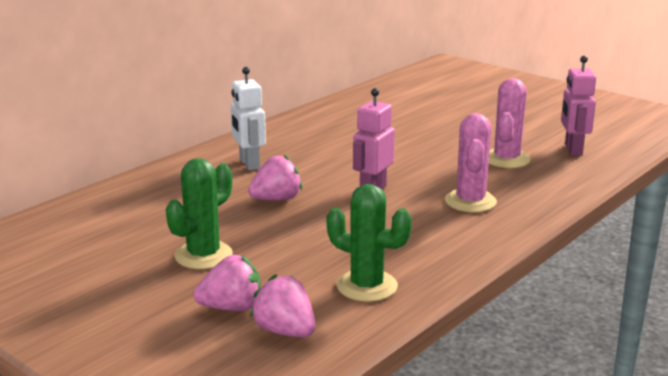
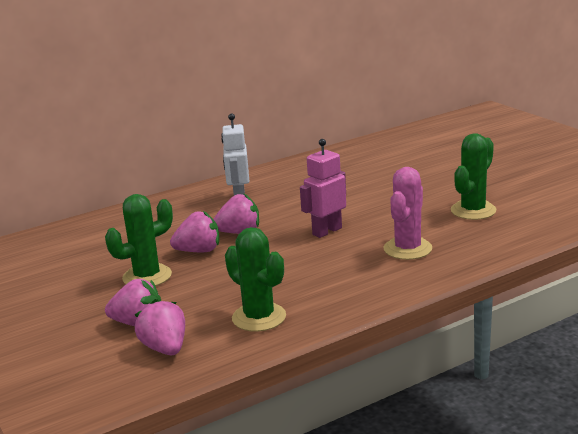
camera: 20 degrees right, 0 degrees up
(244, 222) = (199, 251): none -> pink strawberry
(506, 159) = (473, 210): pink cactus -> green cactus
(573, 150) = (546, 205): pink robot -> none

